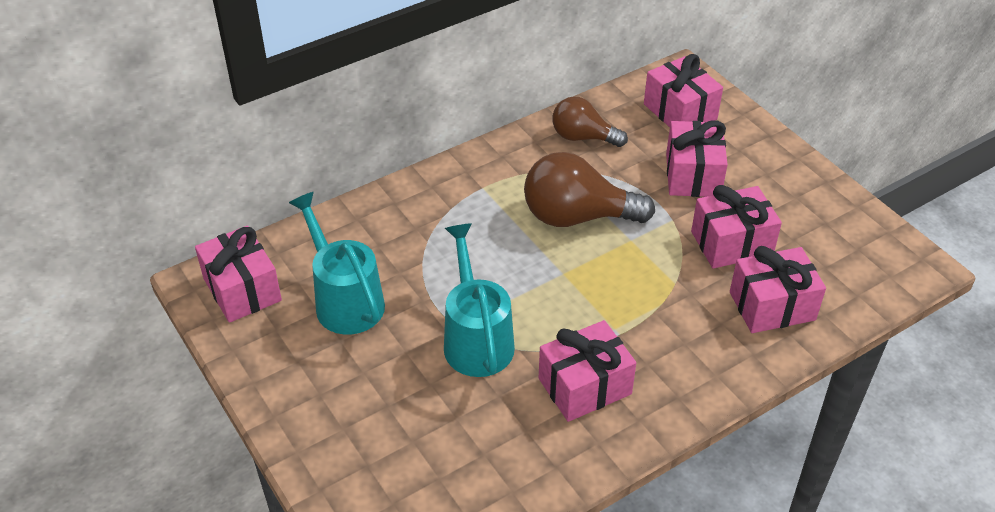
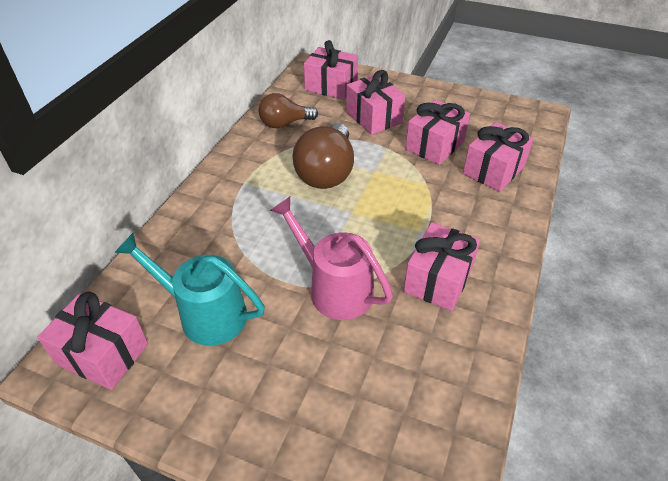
camera: 35 degrees left, 0 degrees up
(476, 338) = (333, 288): turquoise watering can -> pink watering can
(577, 217) = (327, 172): brown light bulb -> brown light bulb turned 45 degrees counterclockwise

